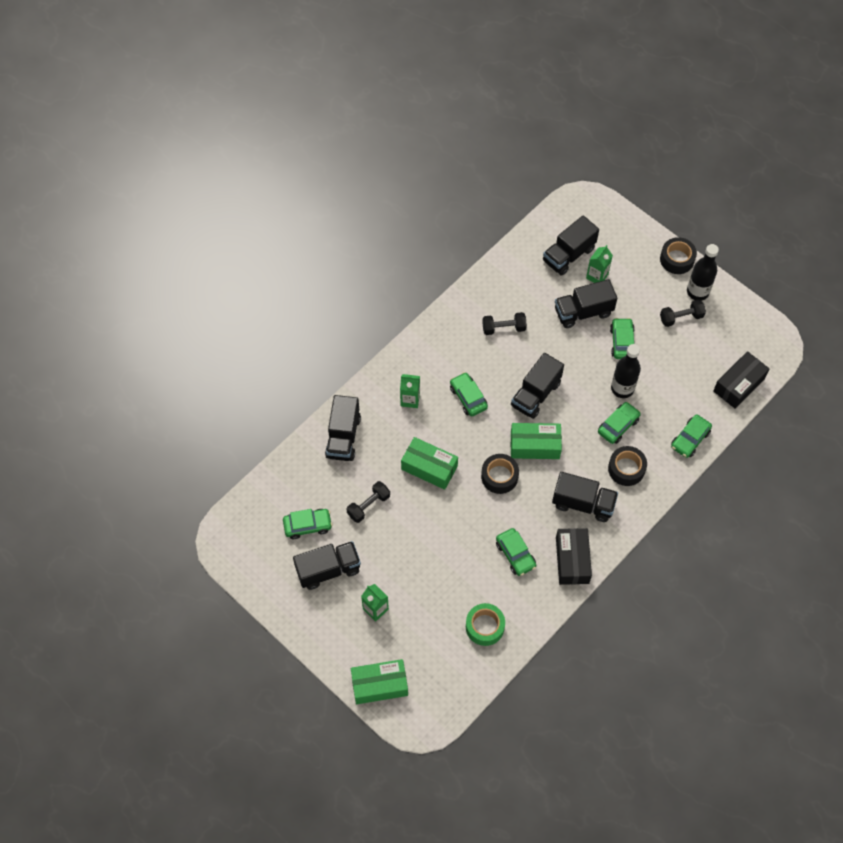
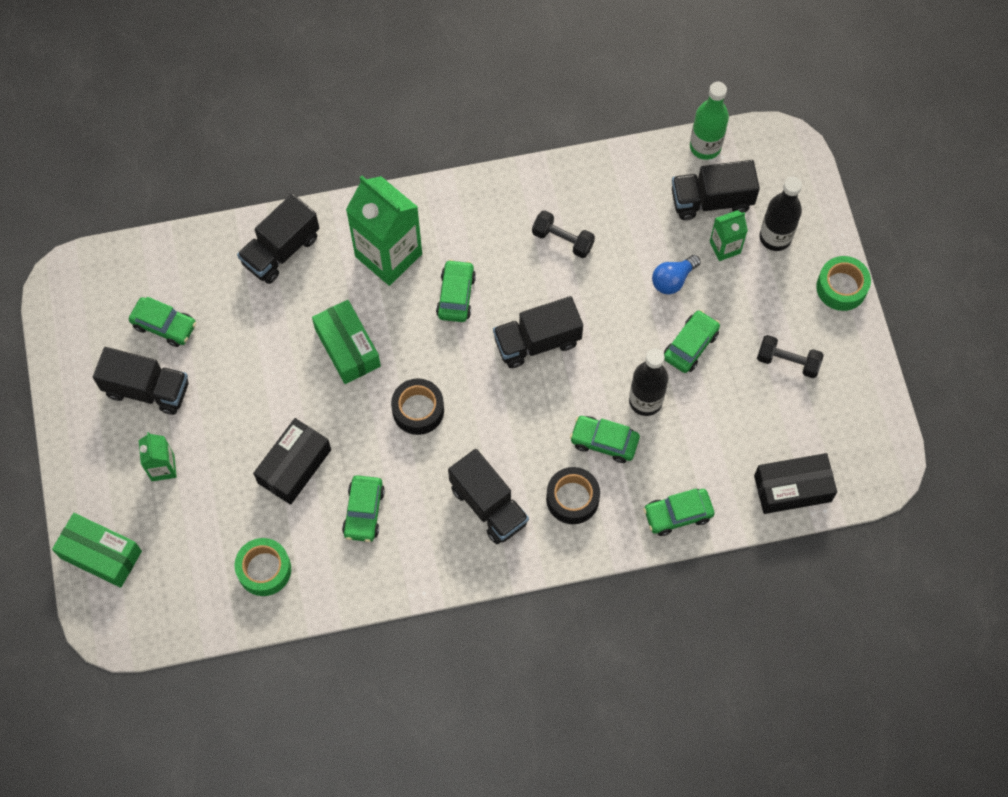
camera: 35 degrees right, 5 degrees up
(368, 505) = (247, 346): black dumbbell -> none
(410, 399) = (388, 255): green carton -> green carton, size x2.01
(535, 445) = (487, 401): green box -> none
(541, 227) = (705, 147): none -> green bottle
(572, 560) = (423, 562): black box -> black box (294, 466)
(583, 312) = (673, 280): black truck -> blue light bulb
(618, 426) = (604, 442): green car -> green car turned 150 degrees counterclockwise
(677, 259) = (841, 287): black tape -> green tape
(697, 292) = (834, 343): black bottle -> black bottle (775, 237)

